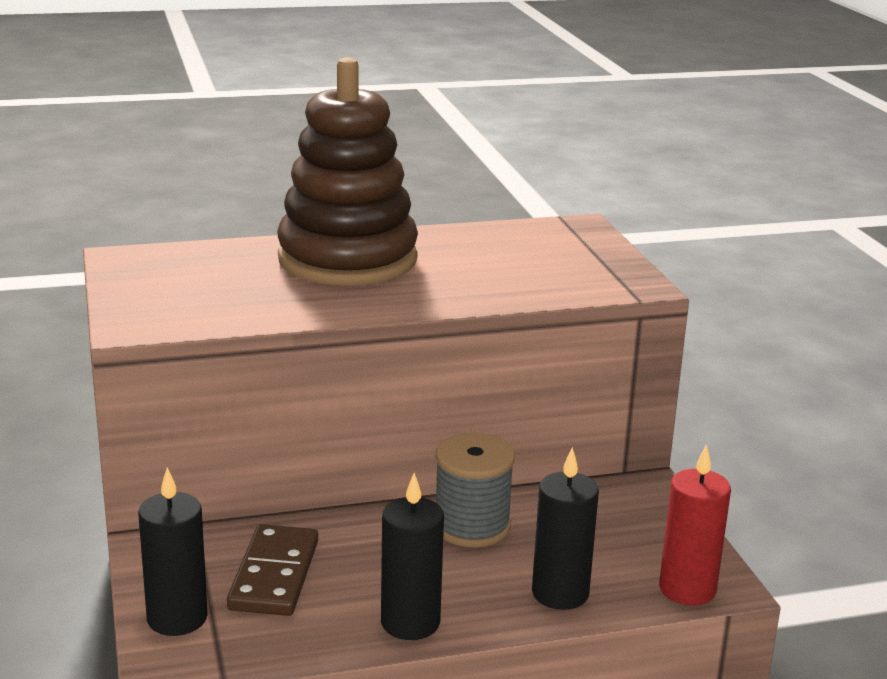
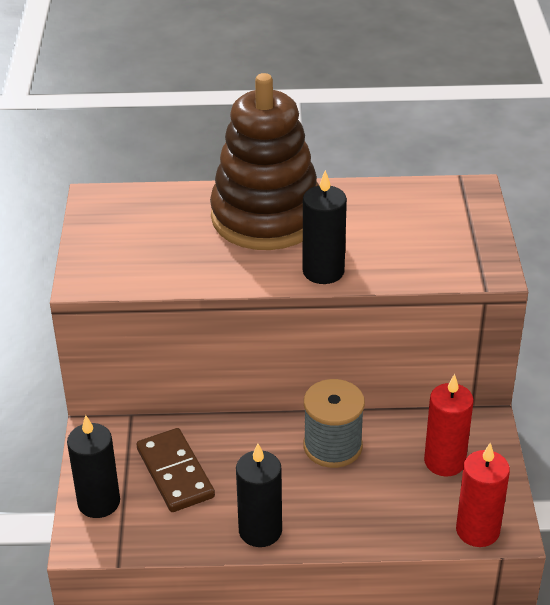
camera: 15 degrees right, 15 degrees up
(274, 575) = (175, 473): brown domino -> brown domino turned 45 degrees counterclockwise
(560, 593) = (379, 520): black candle -> black candle (323, 271)
(616, 526) = (444, 461): none -> red candle

